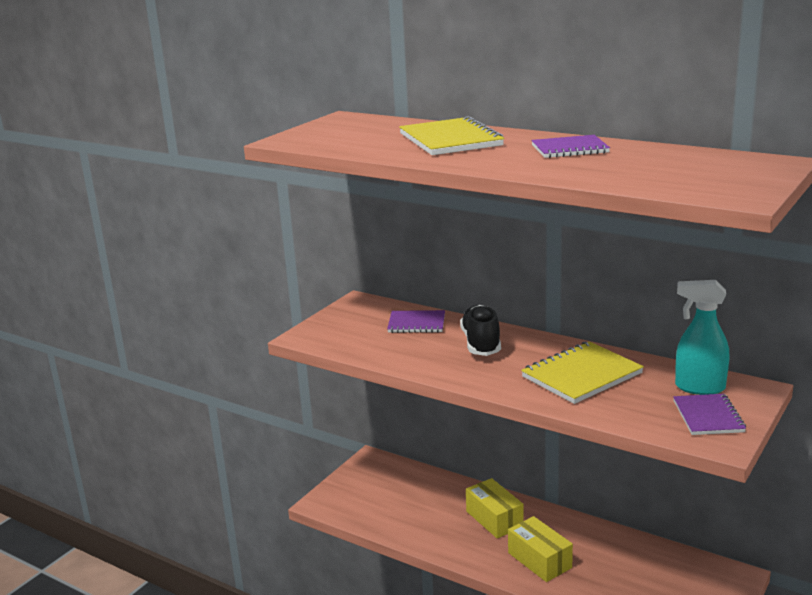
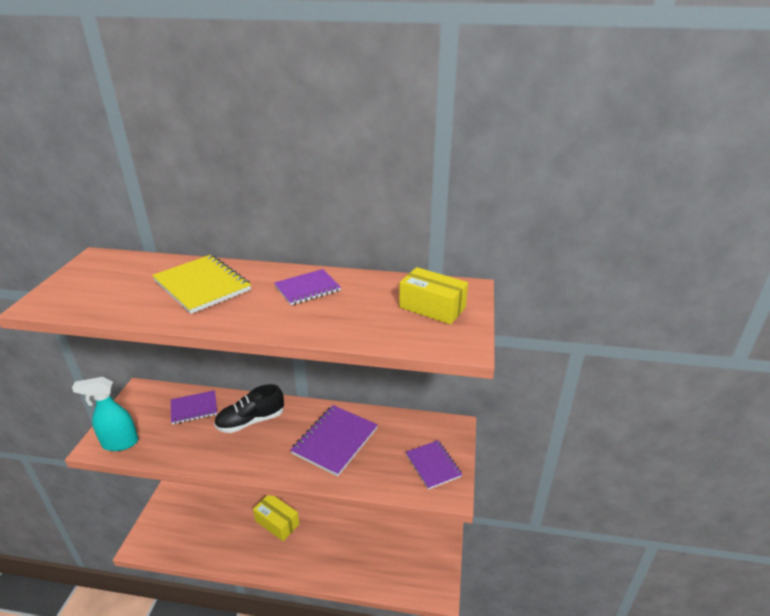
camera: 25 degrees left, 10 degrees up
(481, 343) = (251, 421): black shoe -> black shoe turned 90 degrees counterclockwise
(539, 560) = (317, 553): yellow box -> yellow box (432, 307)
(581, 375) = (335, 441): yellow notebook -> purple notebook
(699, 388) = (418, 435): turquoise spray bottle -> turquoise spray bottle (120, 443)

